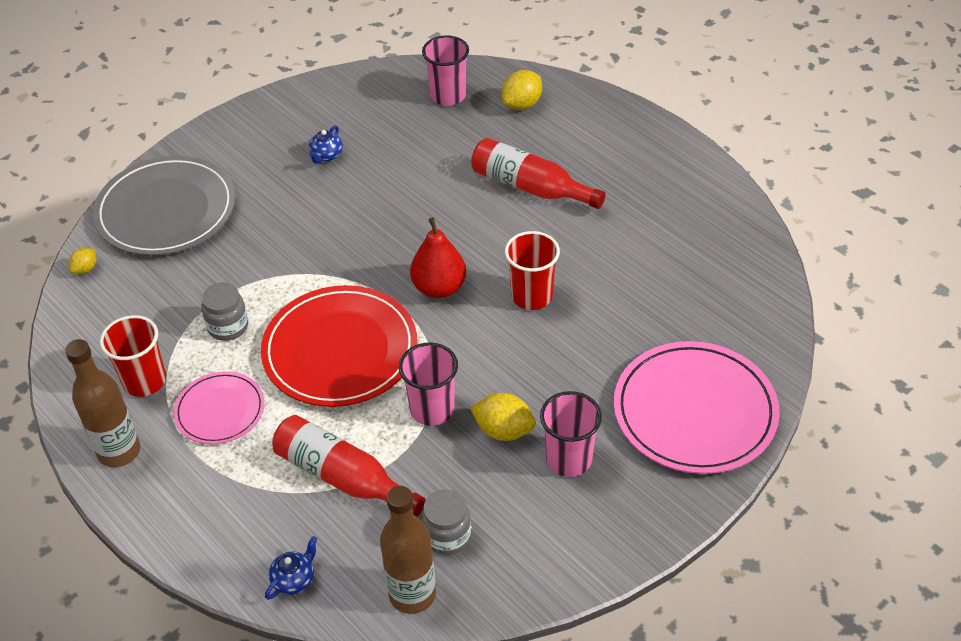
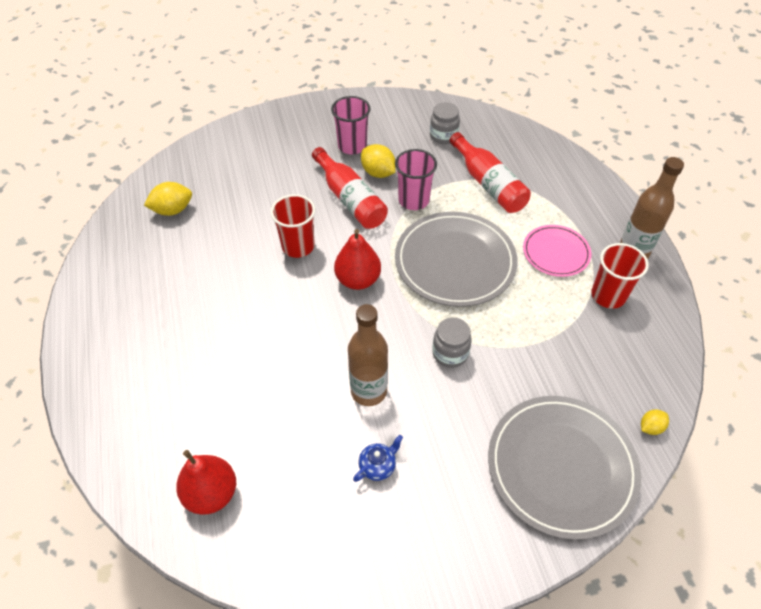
camera: 155 degrees left, 5 degrees up
(228, 327) = (533, 314): grey jar -> grey jar (450, 353)
(294, 579) = (537, 146): blue teapot -> none
(340, 350) = (455, 262): red plate -> grey plate
(412, 594) = (476, 119): brown bottle -> brown bottle (368, 391)
(448, 96) = (211, 493): pink cup -> red pear
(522, 104) = (153, 442): yellow lemon -> yellow lemon (172, 210)
(530, 187) = (225, 339): red bottle -> red bottle (350, 199)
(694, 411) = (263, 142): pink plate -> none

